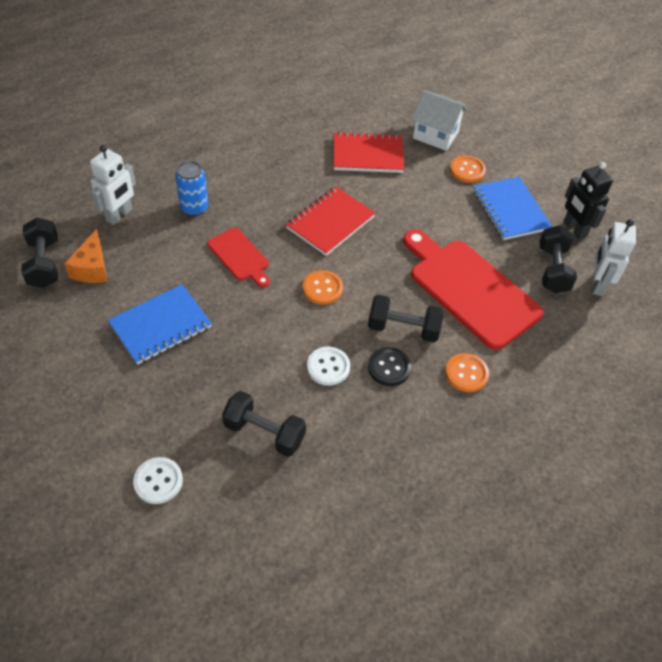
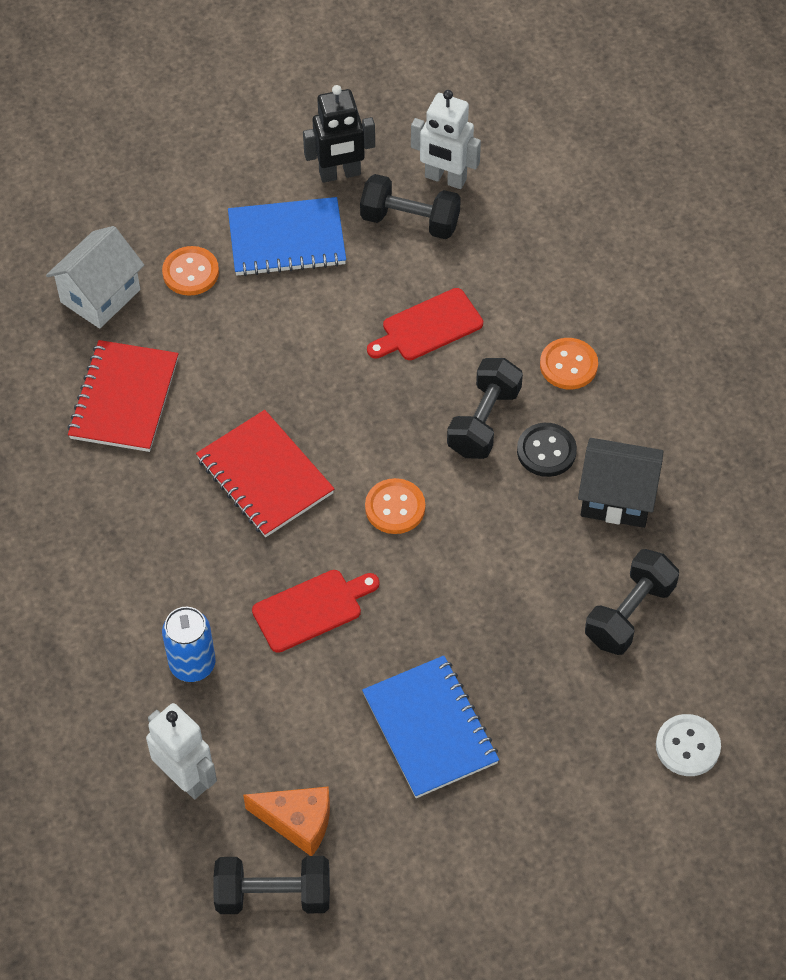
camera: 75 degrees left, 5 degrees up
(328, 367) = (535, 523): white button -> none
(360, 415) = (616, 498): none -> black house
(470, 289) = (428, 327): red cutting board -> red cutting board, size x0.51

